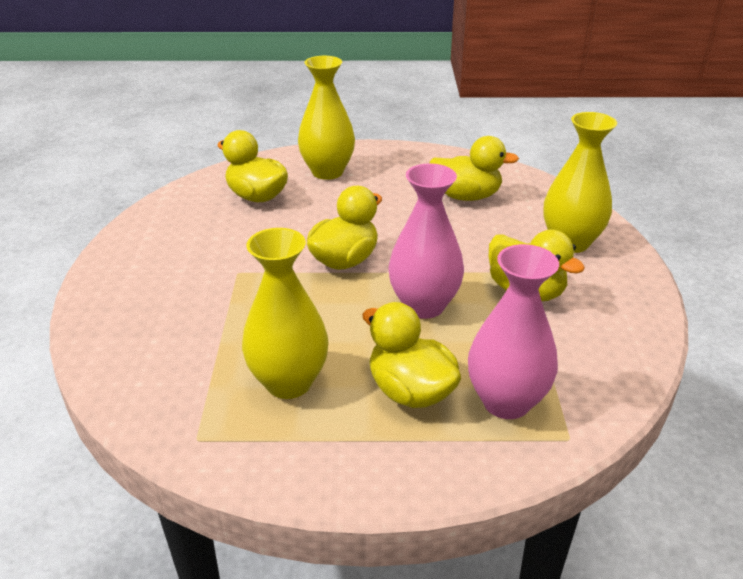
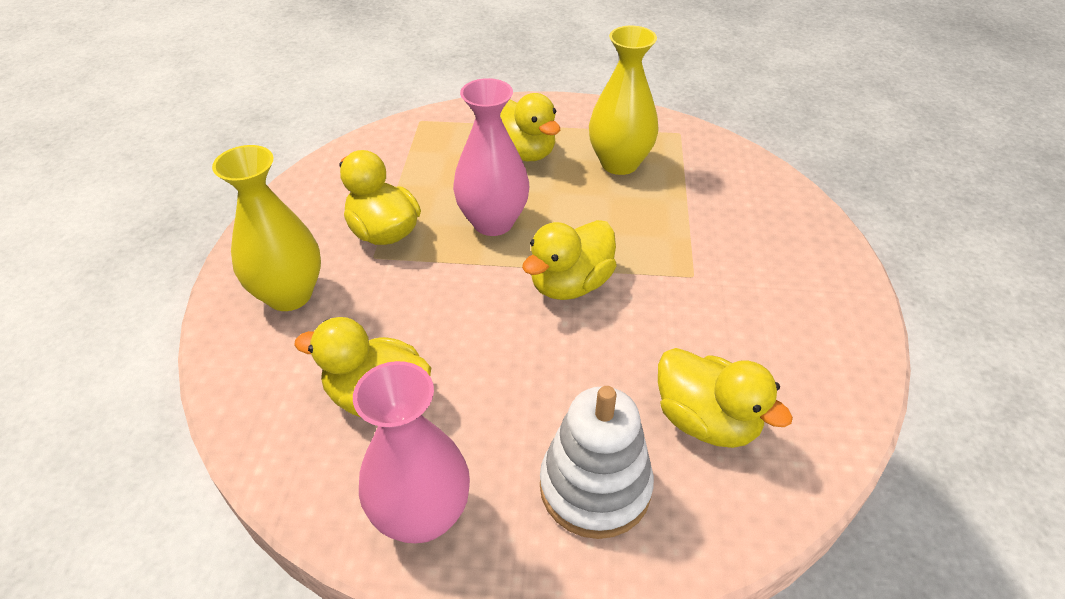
camera: 175 degrees left, 10 degrees up
(327, 172) = (595, 487): yellow vase -> white stacking toy
(506, 402) = (452, 142): pink vase -> pink vase (422, 515)

